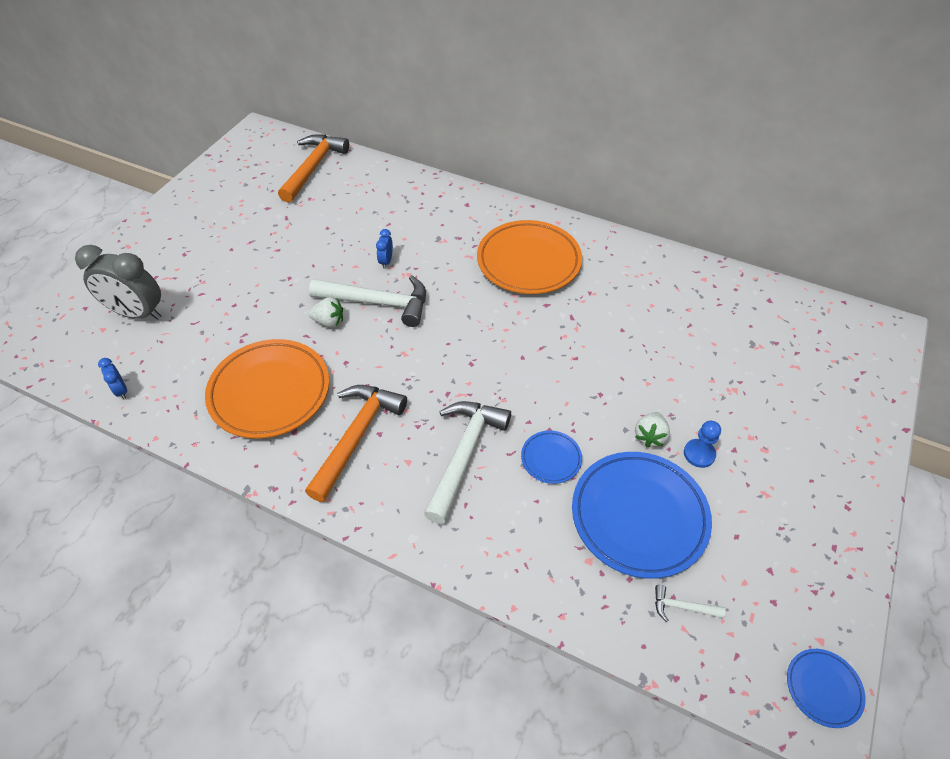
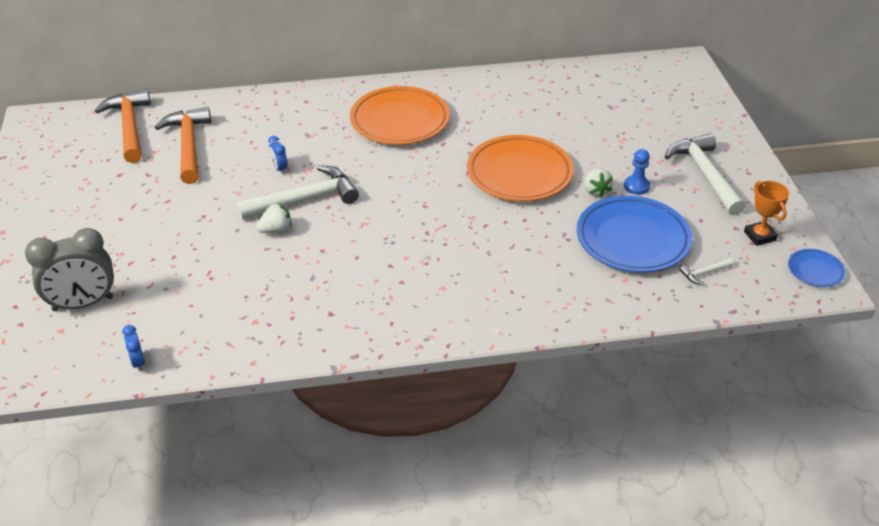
camera: 35 degrees left, 10 degrees down
(121, 390) = (138, 362): blue clock -> blue clock turned 45 degrees clockwise
(270, 392) = (279, 299): orange plate -> orange plate (519, 173)
(356, 436) = (385, 292): orange hammer -> orange hammer (188, 145)
(464, 454) = (479, 263): white hammer -> white hammer (705, 174)
(551, 459) = (543, 236): blue plate -> none
(790, 598) = (759, 236): none -> orange trophy

